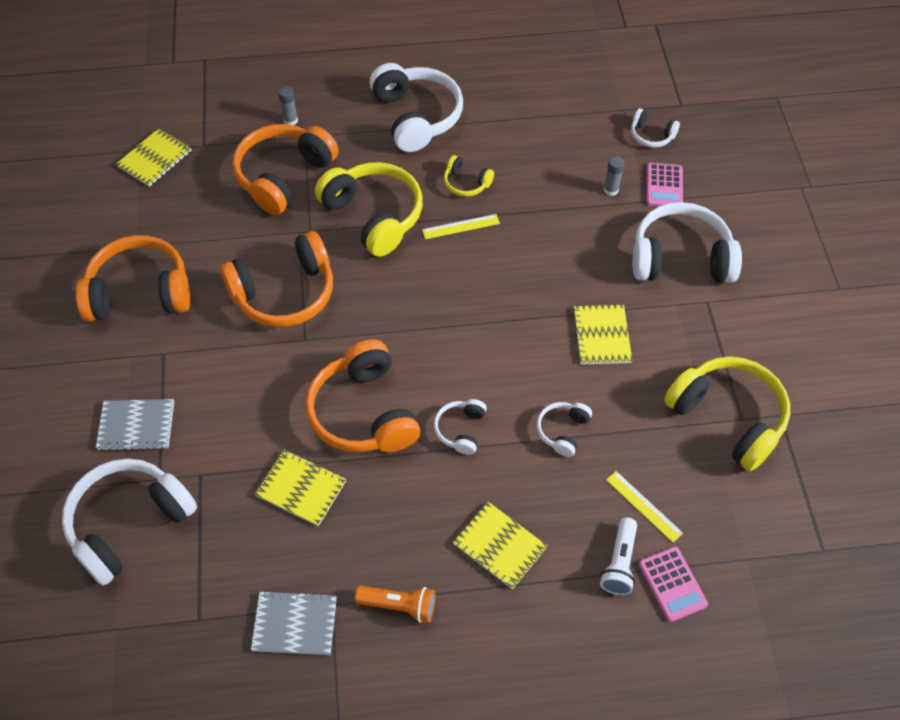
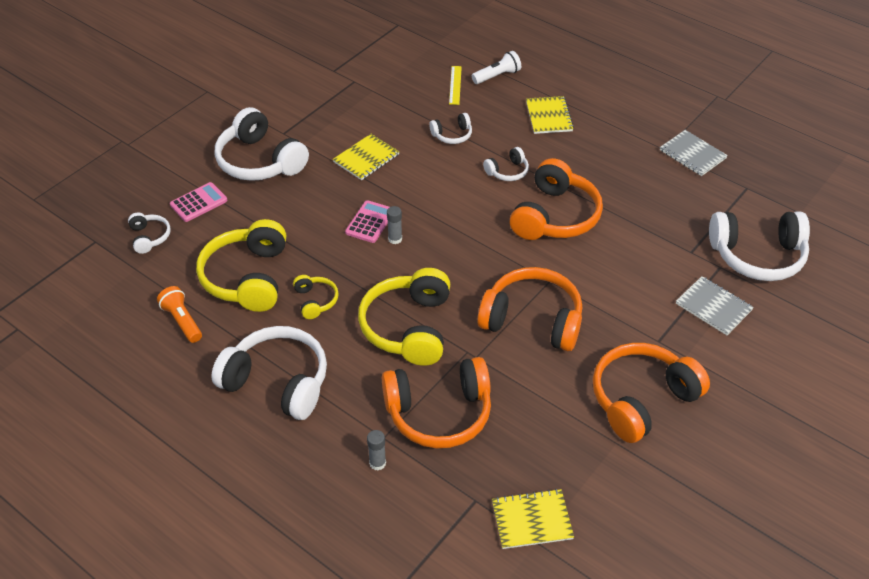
camera: 135 degrees left, 10 degrees down
(140, 292) = (642, 399): orange headphones -> orange headphones turned 105 degrees clockwise
(301, 488) = (633, 205): yellow notebook -> none
(399, 606) = (628, 128): orange flashlight -> orange flashlight (182, 321)
(416, 117) = (277, 382): white headphones -> white headphones turned 90 degrees clockwise
(461, 226) = (360, 275): yellow ruler -> none
(611, 190) = (233, 225): grey glue stick -> grey glue stick (395, 239)
(672, 584) = (483, 56): pink calculator -> pink calculator (370, 222)
(727, 417) = (360, 86): yellow headphones -> yellow headphones (247, 277)

